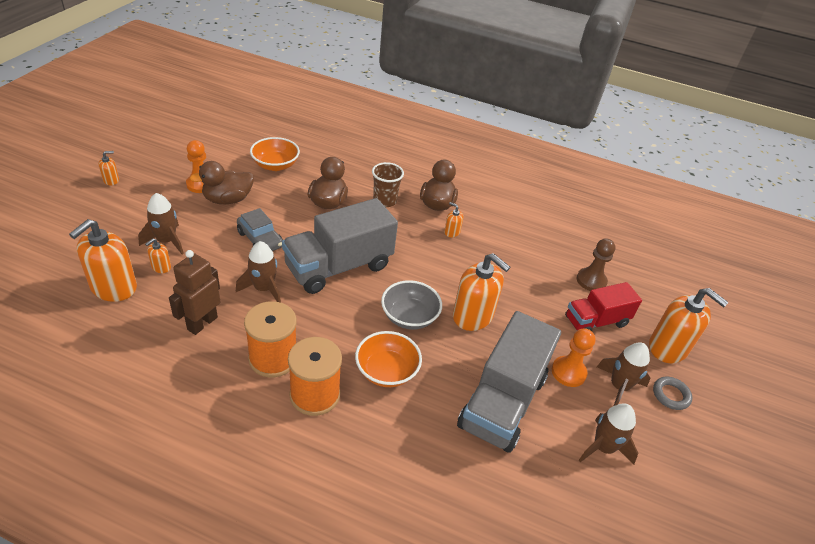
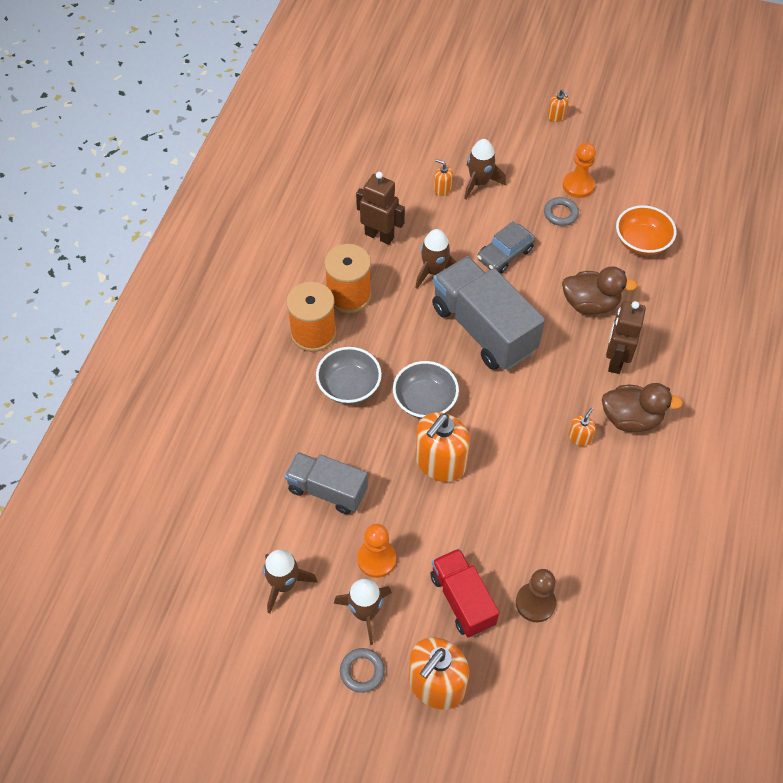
camera: 90 degrees right, 15 degrees up
(113, 287) = (408, 164): orange soap dispenser -> none
(227, 199) = (560, 213): brown duck -> grey ring
(385, 201) = (615, 360): brown cup -> brown robot
(386, 371) = (349, 386): orange bowl -> grey bowl
(502, 402) = (327, 490): grey truck -> grey truck, size x0.61

